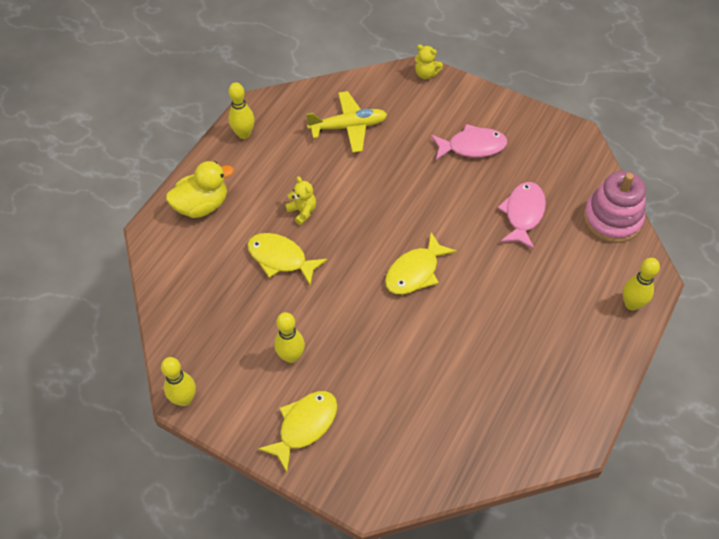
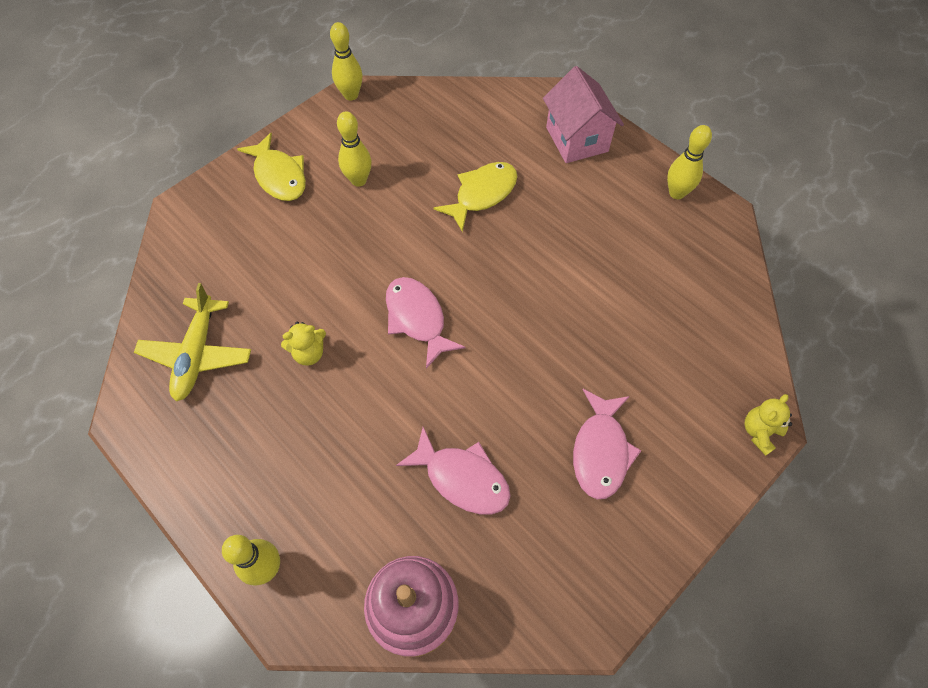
camera: 105 degrees right, 5 degrees up
(202, 205) = (577, 139): yellow duck -> pink house
(302, 211) = (542, 227): yellow teddy bear -> yellow teddy bear (309, 353)
(348, 127) = (668, 305): yellow plane -> yellow plane (197, 354)
(415, 272) = (417, 318): yellow fish -> pink fish

